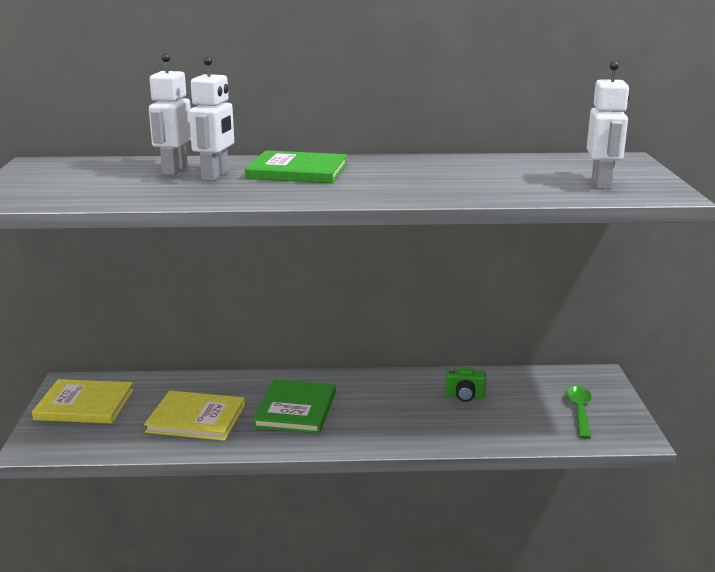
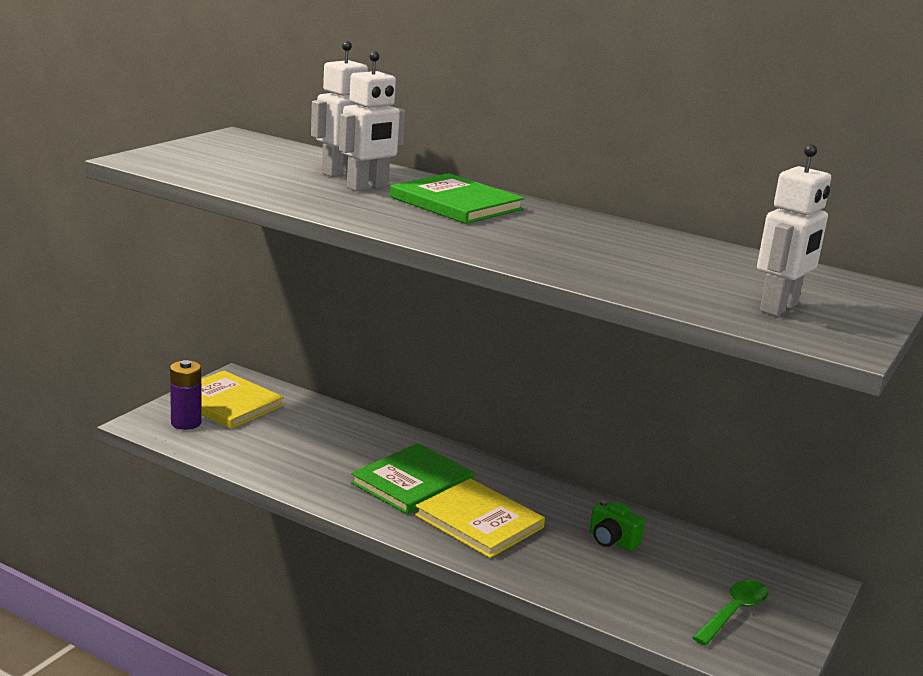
camera: 30 degrees right, 0 degrees up
(68, 433) = (186, 423): none -> purple battery
(196, 419) = (308, 454): yellow book -> yellow book (479, 521)

